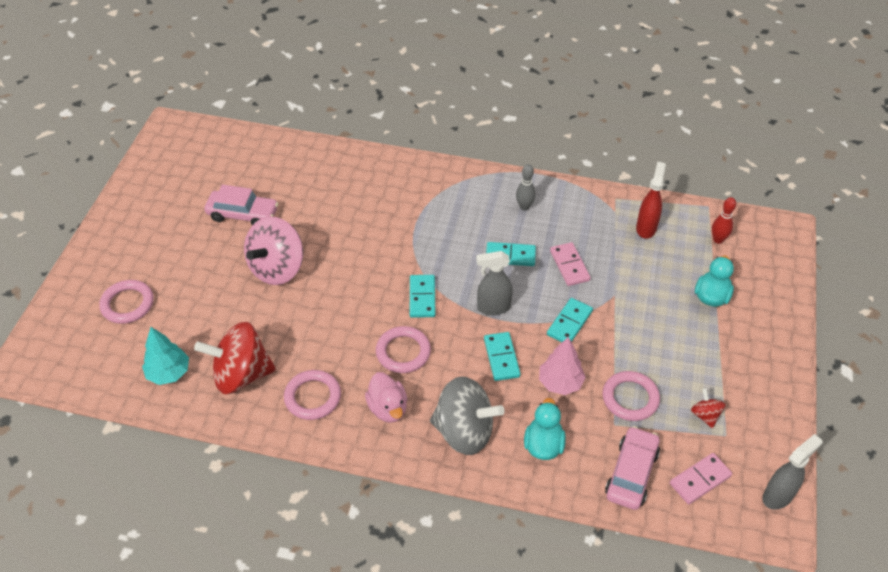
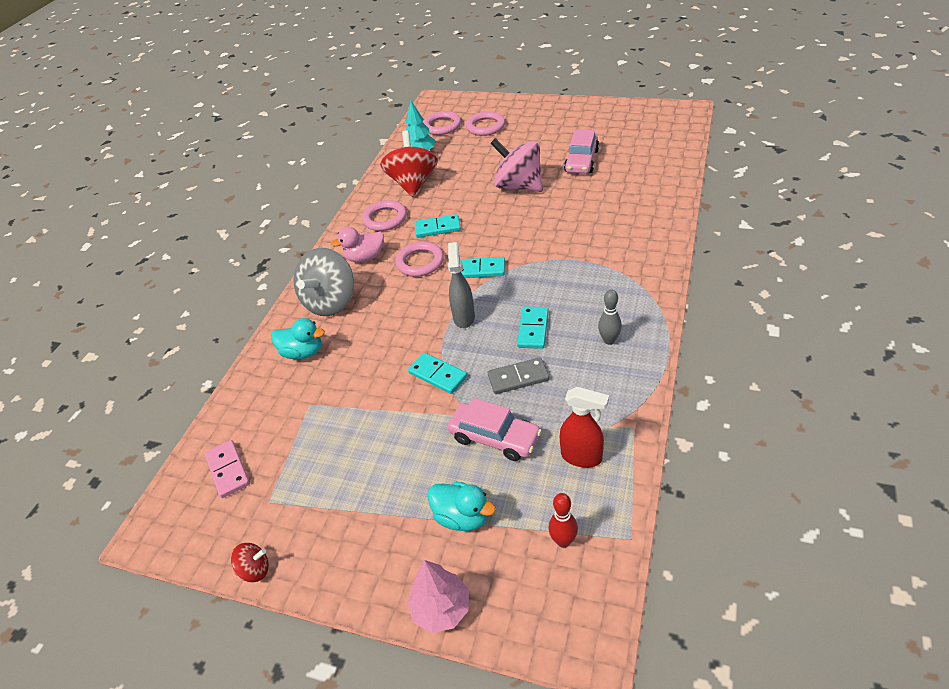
camera: 100 degrees right, 5 degrees down
(501, 358) = (403, 324): turquoise domino -> turquoise domino (437, 228)
(560, 383) = (366, 366): pink tree -> pink tree (441, 609)
(569, 265) = (518, 378): pink domino -> grey domino
(630, 398) = (335, 420): pink ring -> pink ring (442, 126)
(631, 473) = (254, 414): pink car -> pink car (495, 438)
(705, 415) = (298, 485): red spinning top -> red spinning top (255, 570)
(778, 496) = (185, 540): grey spray bottle -> none

